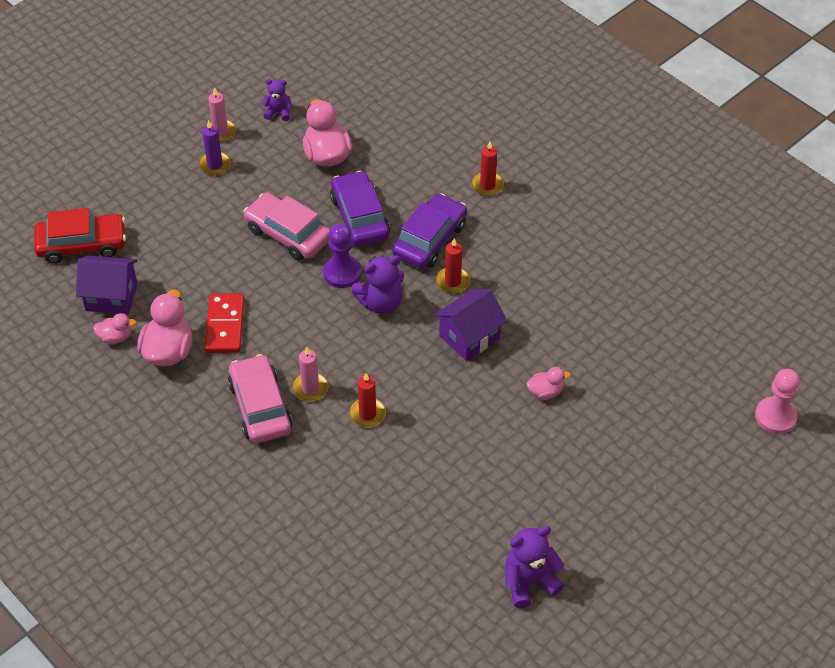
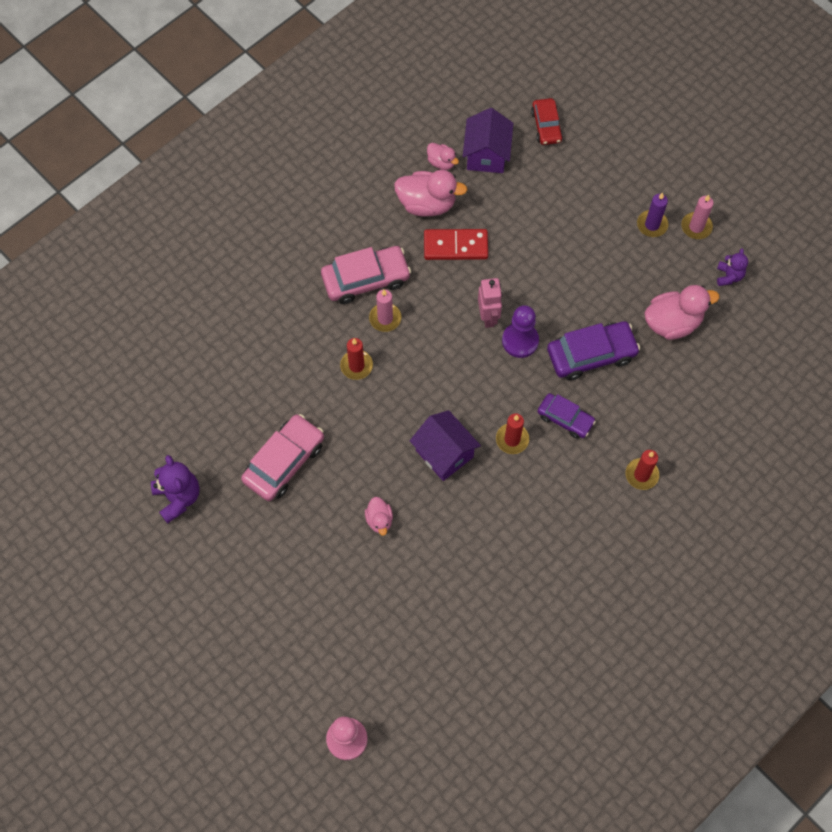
camera: 90 degrees right, 15 degrees up
(82, 244) = (546, 126): red car -> red car, size x0.63
(115, 337) = (441, 162): pink duck -> pink duck turned 45 degrees counterclockwise
(288, 234) = (566, 292): pink car -> pink car (284, 462)
(313, 298) = (488, 317): none -> pink robot
(381, 303) = (484, 375): purple teddy bear -> none
(429, 239) = (565, 419): purple car -> purple car, size x0.63

